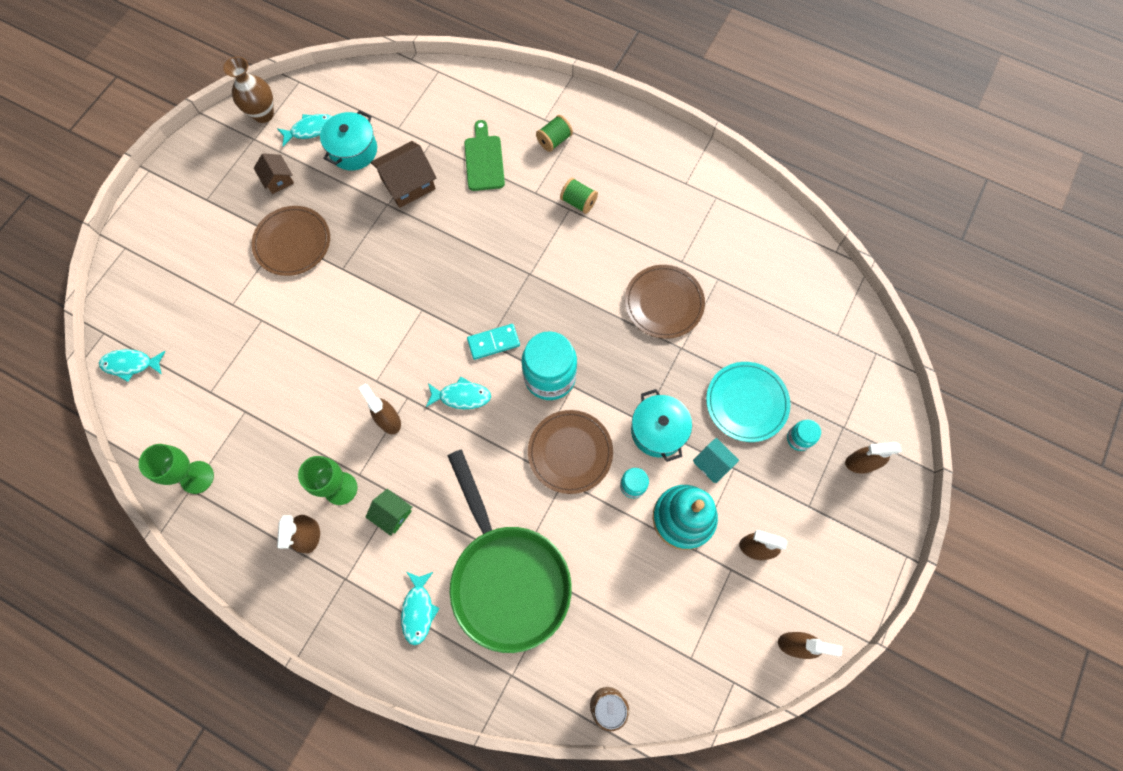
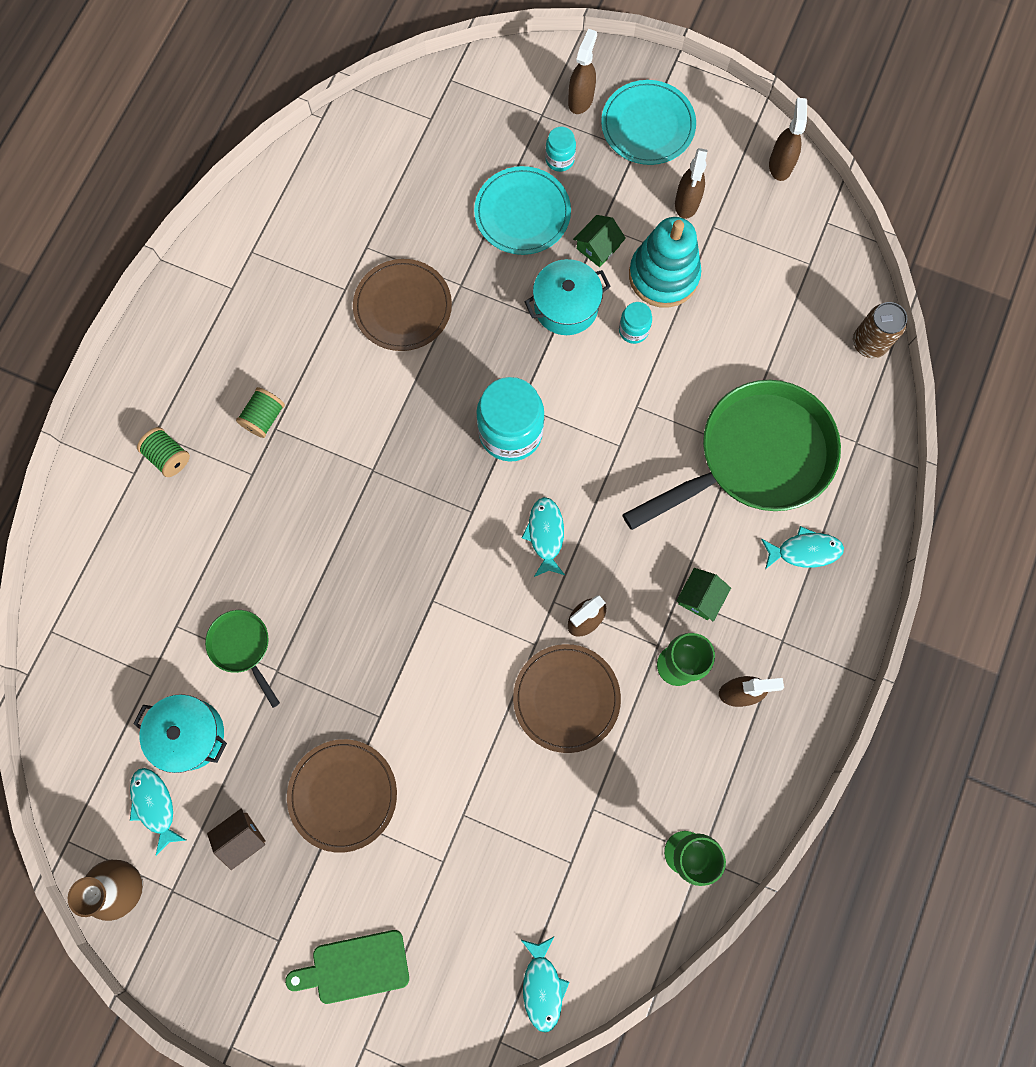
camera: 95 degrees left, 5 degrees up
(408, 183) = (243, 647): brown house -> green pan
(484, 160) = (202, 547): green cutting board -> green cutting board (355, 967)
(493, 342) = (471, 504): turquoise domino -> none
(570, 452) = (602, 401): brown plate -> brown plate (566, 698)
(713, 463) = (598, 247): turquoise house -> green house
(835, 521) = (648, 125): none -> turquoise plate
(860, 463) = (580, 99): brown spray bottle -> brown spray bottle turned 150 degrees counterclockwise

